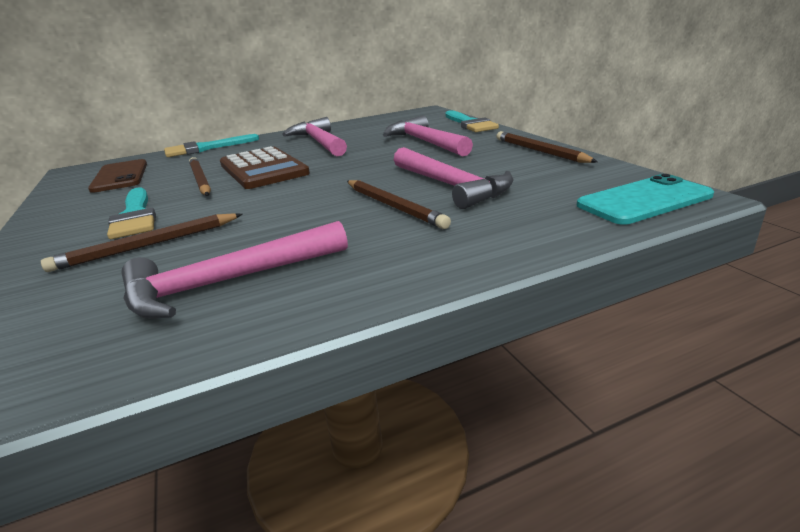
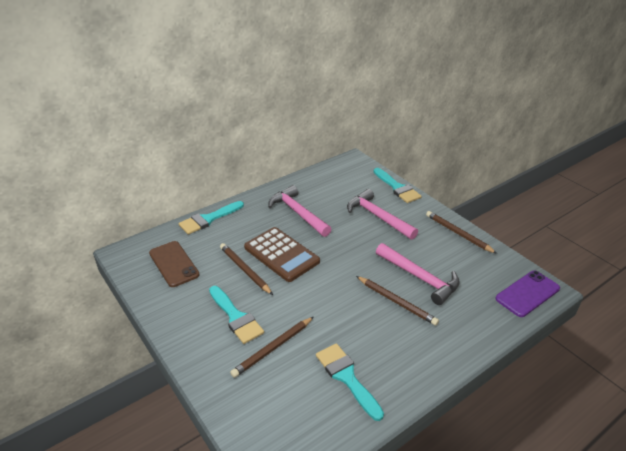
camera: 15 degrees left, 10 degrees up
(228, 282) = (347, 377): pink hammer -> turquoise brush
(644, 200) = (527, 293): turquoise phone -> purple phone

